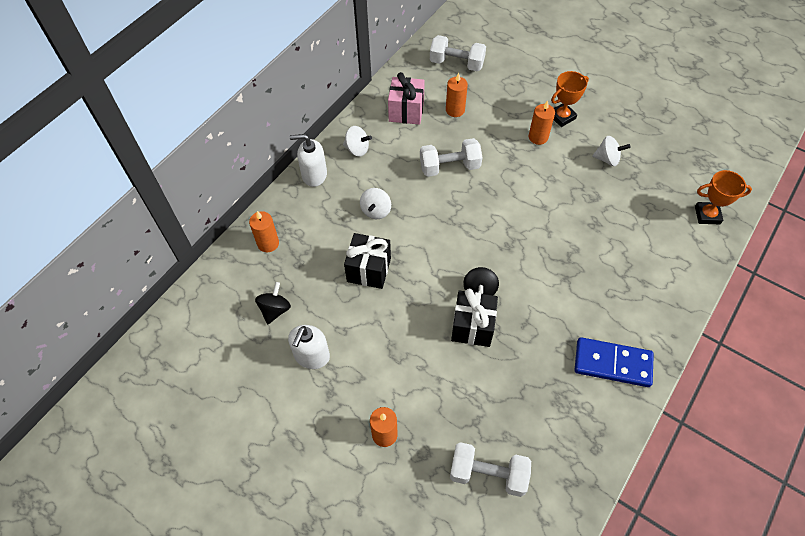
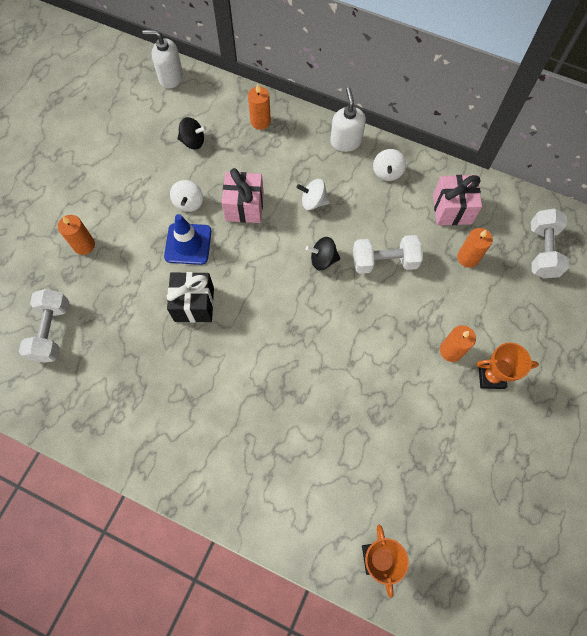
camera: 80 degrees right, 10 degrees up
(312, 356) = (151, 178): white soap dispenser -> white soap dispenser (170, 77)
(369, 270) = (244, 207): black gift -> pink gift
(402, 326) = (188, 244): none -> blue traffic cone
(449, 167) = (384, 261): white dumbbell -> white dumbbell turned 75 degrees counterclockwise
(479, 290) = (236, 307): black spinning top -> black spinning top (323, 260)
(562, 117) = (491, 377): orange trophy -> orange trophy turned 45 degrees counterclockwise
(607, 159) = (437, 433): white spinning top -> white spinning top (189, 203)
(612, 364) = (166, 441): blue domino -> none

